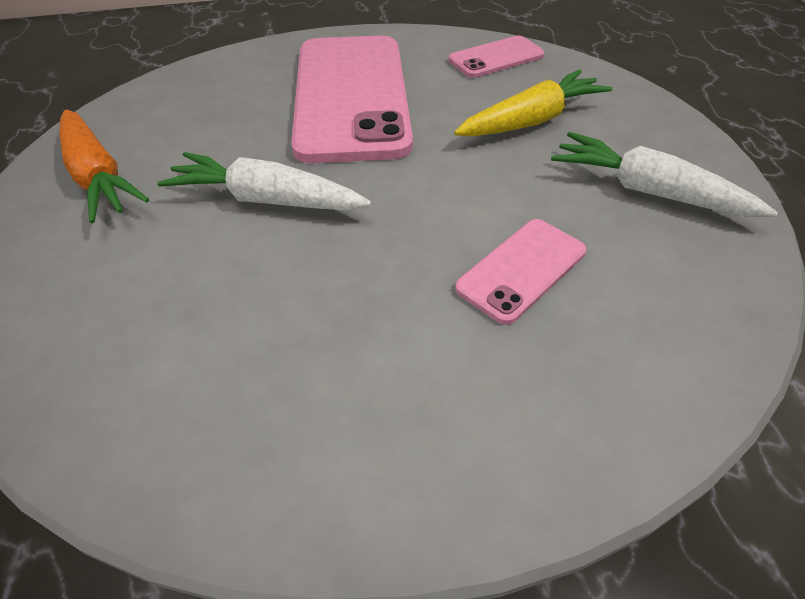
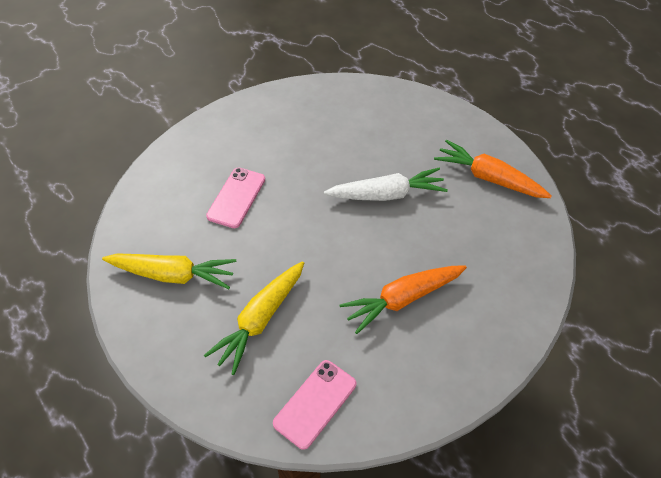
camera: 155 degrees right, 5 degrees up
(351, 97) = (402, 299): pink phone -> orange carrot
(648, 191) = (173, 275): white carrot -> yellow carrot

